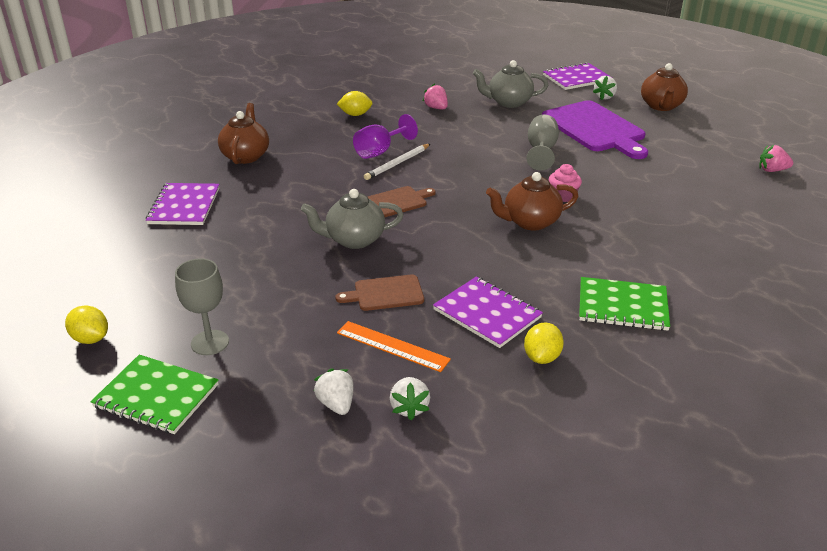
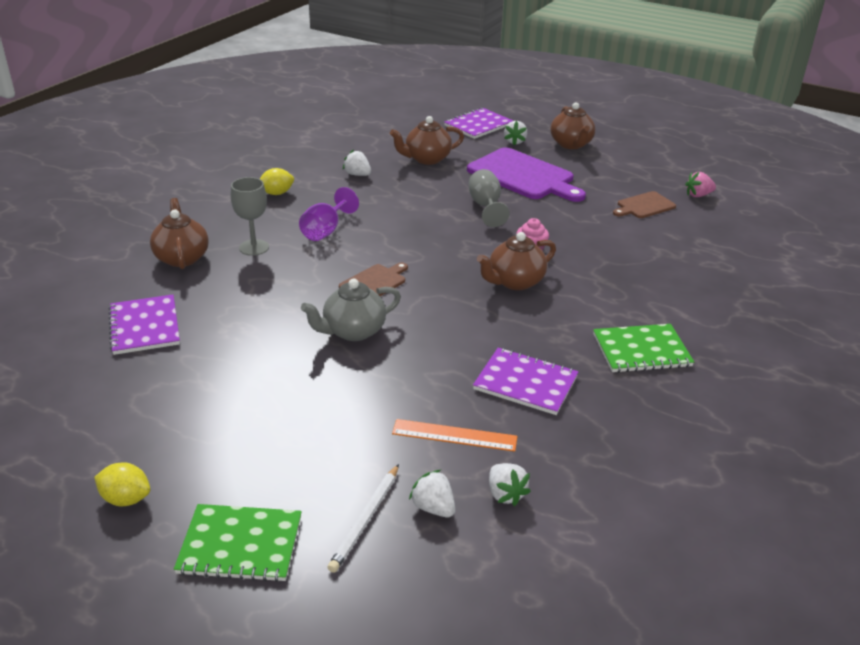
camera: 20 degrees left, 0 degrees up
(210, 342) = (264, 473): grey goblet -> grey goblet (254, 247)
(385, 293) = (417, 382): brown cutting board -> brown cutting board (644, 206)
(397, 164) = (351, 241): white pencil -> white pencil (365, 520)
(436, 108) = (357, 174): pink strawberry -> white strawberry
(508, 102) = (426, 159): grey teapot -> brown teapot
(542, 357) = (598, 415): yellow lemon -> none

